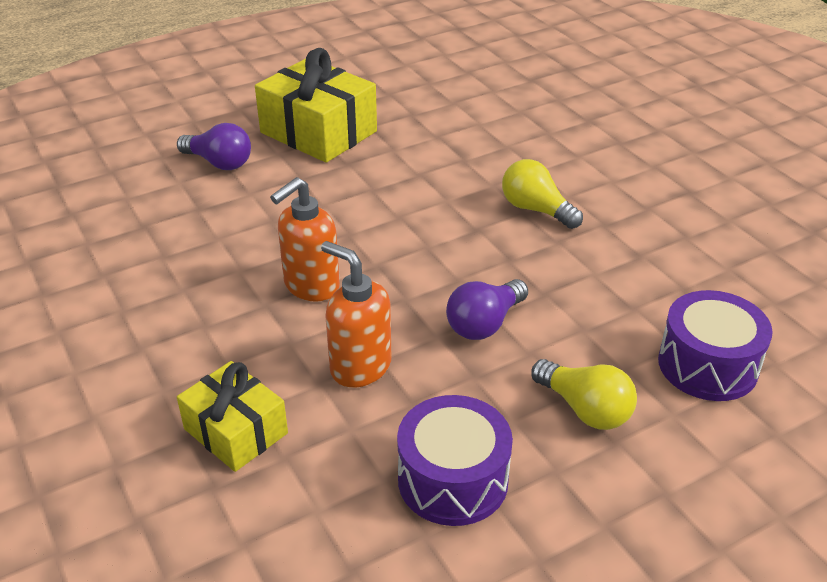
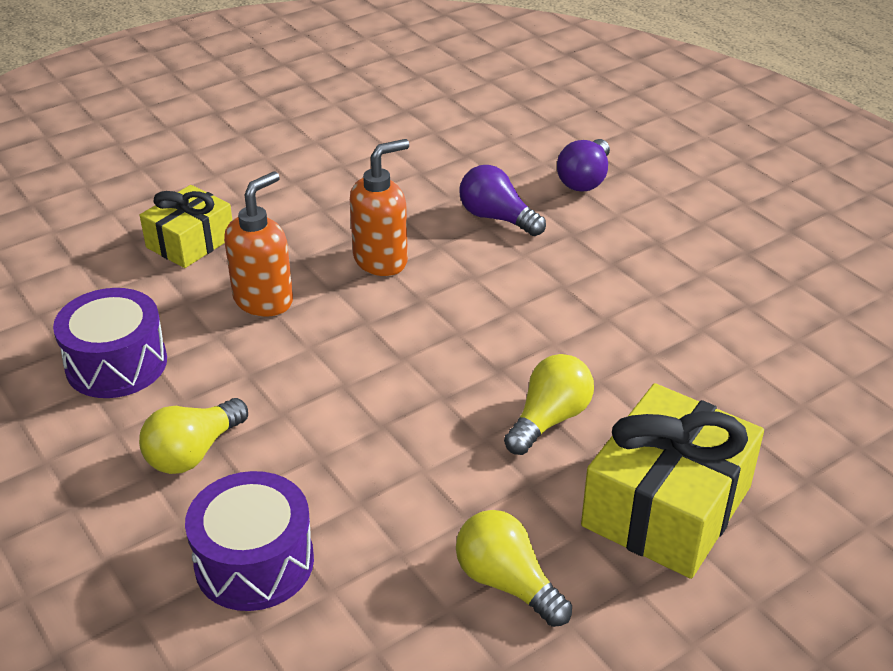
camera: 85 degrees right, 0 degrees up
(311, 286) = (381, 260): orange soap dispenser -> orange soap dispenser turned 105 degrees clockwise
(318, 132) = (672, 236): yellow gift -> yellow gift (667, 506)
(484, 324) = (326, 379): purple light bulb -> purple light bulb (497, 218)
(699, 241) = (507, 582): none -> yellow light bulb

